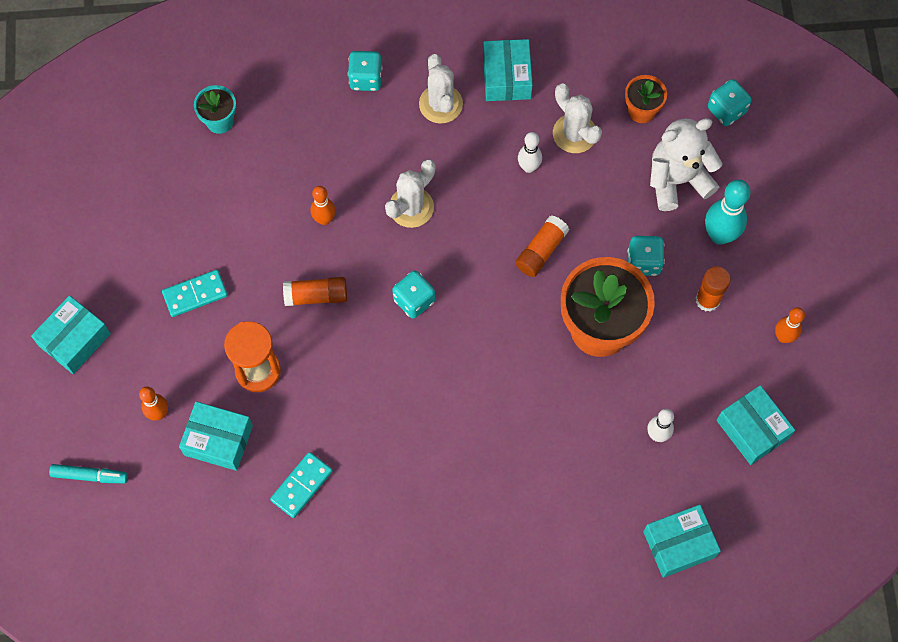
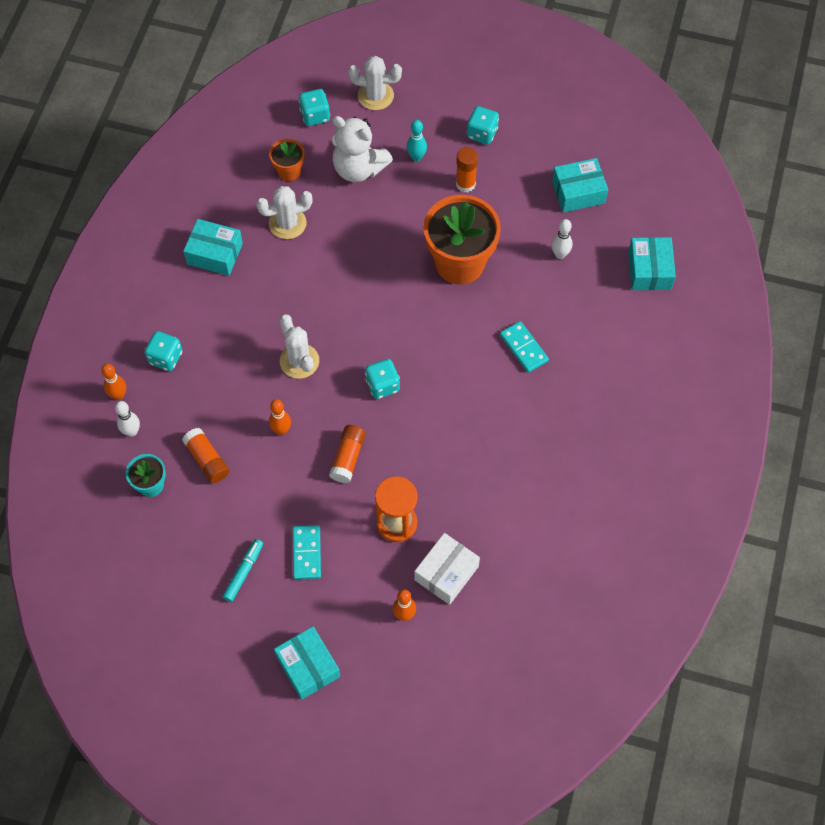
camera: 70 degrees left, 5 degrees down
(90, 476) = (439, 688): turquoise marker -> turquoise marker (244, 572)
(218, 440) = (446, 573): turquoise box -> white box
(302, 485) = (509, 519): turquoise domino -> turquoise domino (524, 348)
(440, 104) = (216, 309): white cactus -> white cactus (375, 96)
(528, 167) = (302, 265): white bowling pin -> white bowling pin (132, 431)
(541, 251) = (378, 281): orange glue stick -> orange glue stick (207, 460)
(643, 262) = (417, 214): turquoise dice -> turquoise dice (482, 133)
(677, 180) = (358, 168): white teddy bear -> white teddy bear turned 60 degrees counterclockwise
(719, 235) = (416, 157): turquoise bowling pin -> turquoise bowling pin, size x0.61
(783, 337) = (514, 146): orange bowling pin -> orange bowling pin (118, 395)

